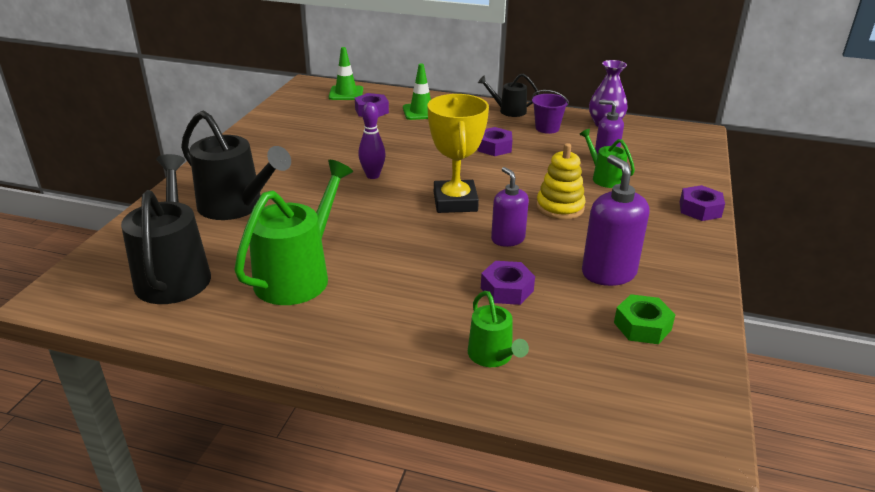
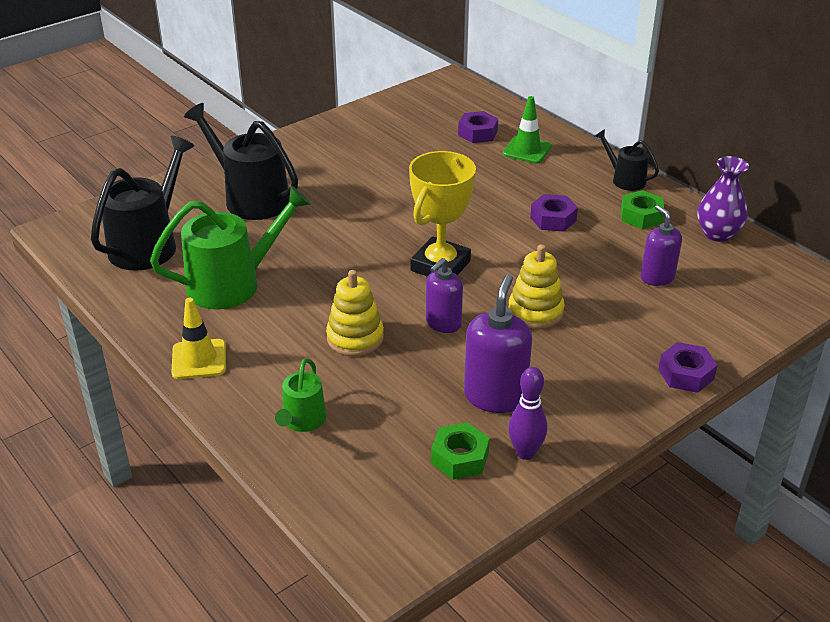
camera: 35 degrees right, 5 degrees up
(236, 206) = (251, 198): black watering can -> black watering can turned 150 degrees clockwise
(339, 348) = (199, 359): none -> yellow traffic cone
(346, 93) = (475, 103): green traffic cone -> none
(372, 176) = (396, 209): purple bowling pin -> purple bowling pin (525, 453)
(455, 275) = (355, 338): none -> yellow stacking toy
(507, 239) = (443, 323): purple soap dispenser -> purple soap dispenser turned 150 degrees counterclockwise
(507, 289) = (383, 370): purple nut -> none
(547, 128) = (641, 216): purple bucket -> green nut
(604, 178) = (627, 298): green watering can -> none

